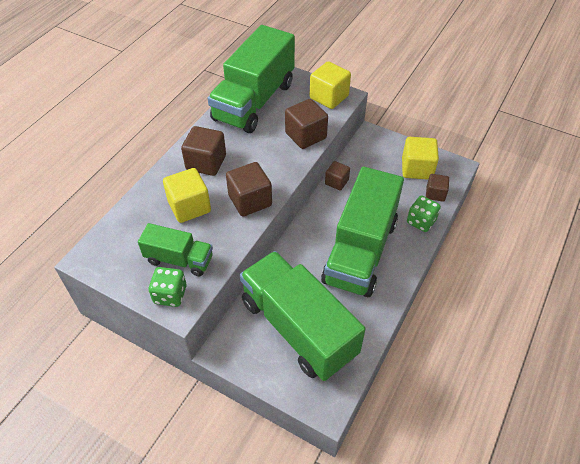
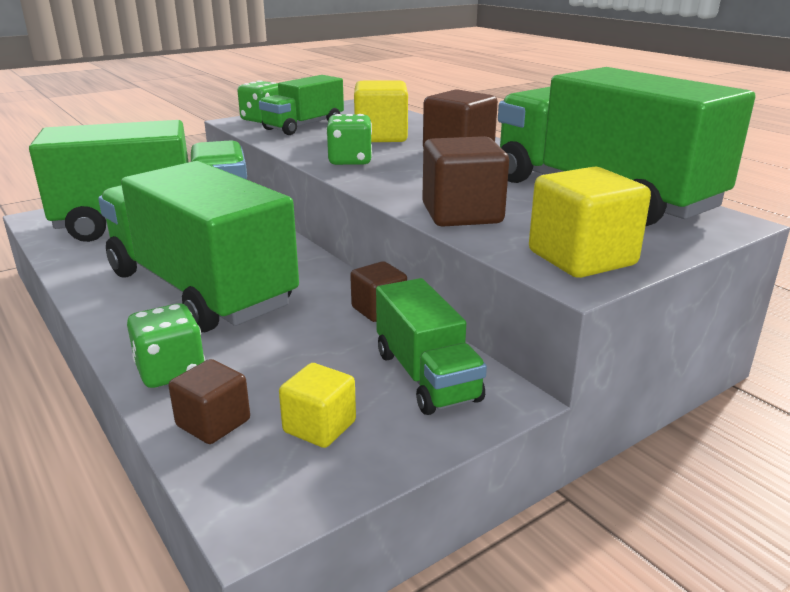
camera: 115 degrees right, 25 degrees down
(250, 200) = (350, 161): brown cube -> green dice
(372, 154) = (426, 376): none -> green truck
(417, 169) = (319, 427): yellow cube -> yellow cube, size x0.61

